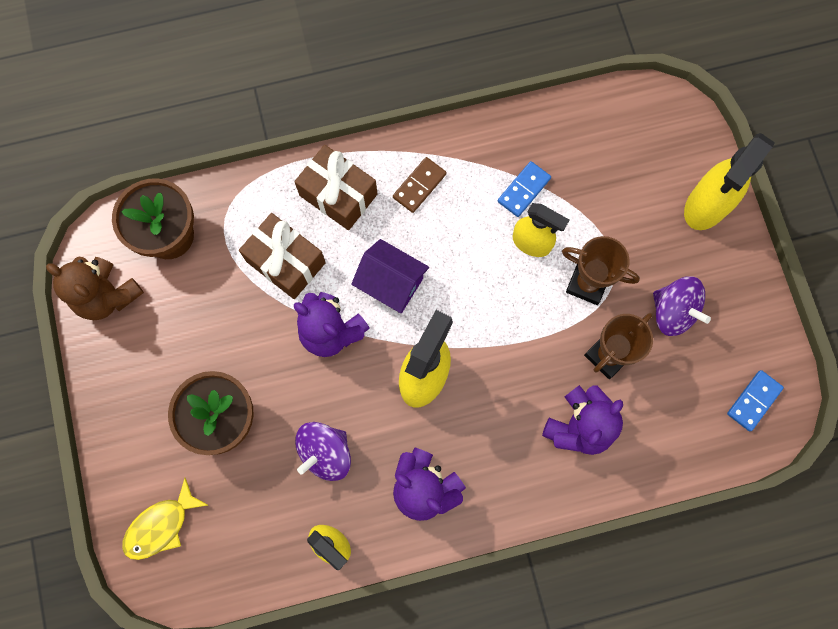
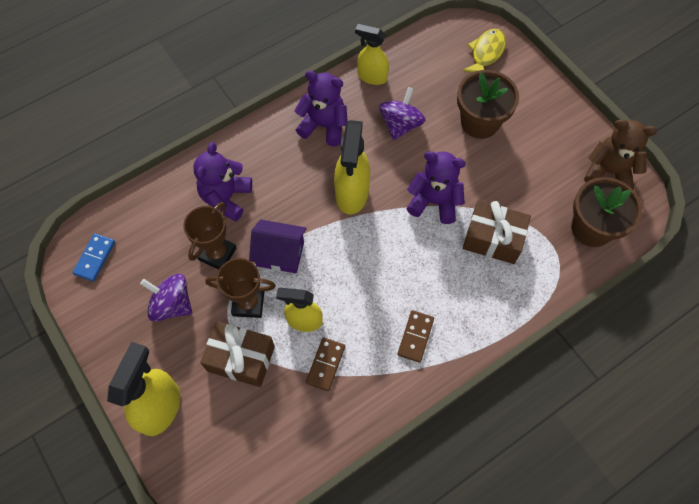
camera: 160 degrees right, 10 degrees down
(338, 195) = (478, 305): brown gift -> brown gift (241, 358)
(391, 283) = (405, 250): purple house -> purple house (280, 254)
(524, 190) = (325, 364): blue domino -> brown domino

